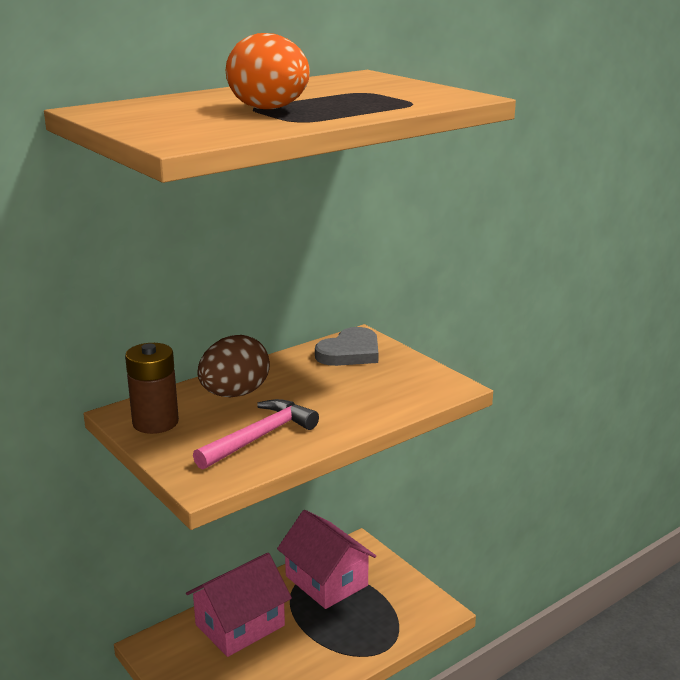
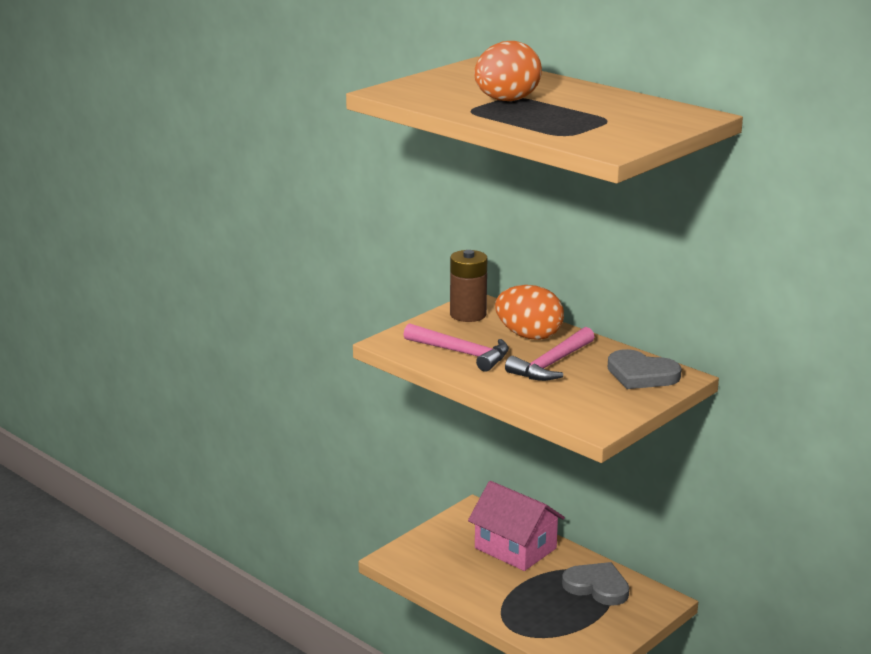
camera: 80 degrees right, 0 degrees up
(235, 394) = (529, 336): brown egg -> orange egg
(310, 390) = (551, 364): none -> pink hammer
(326, 581) = (597, 587): pink house -> grey heart

